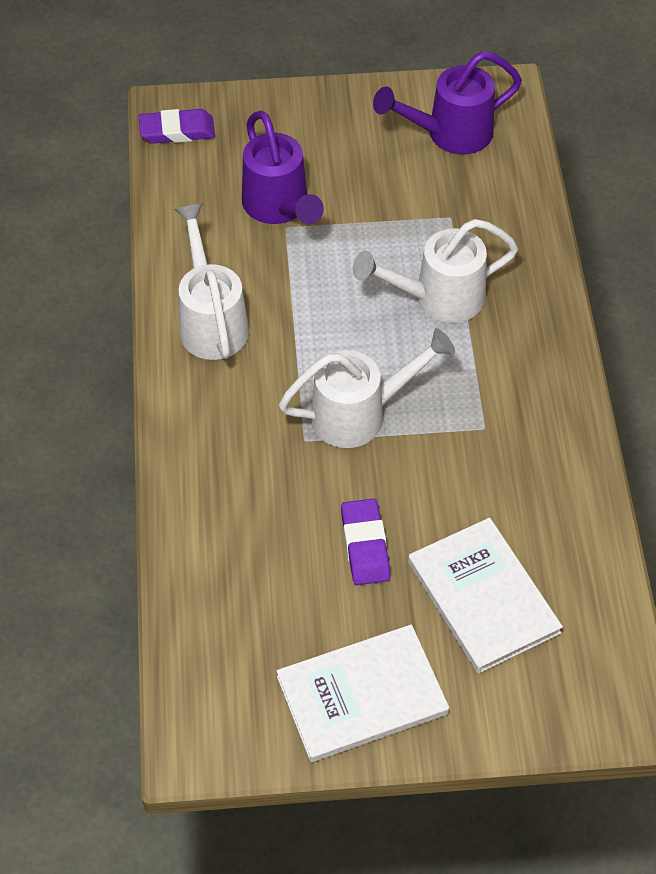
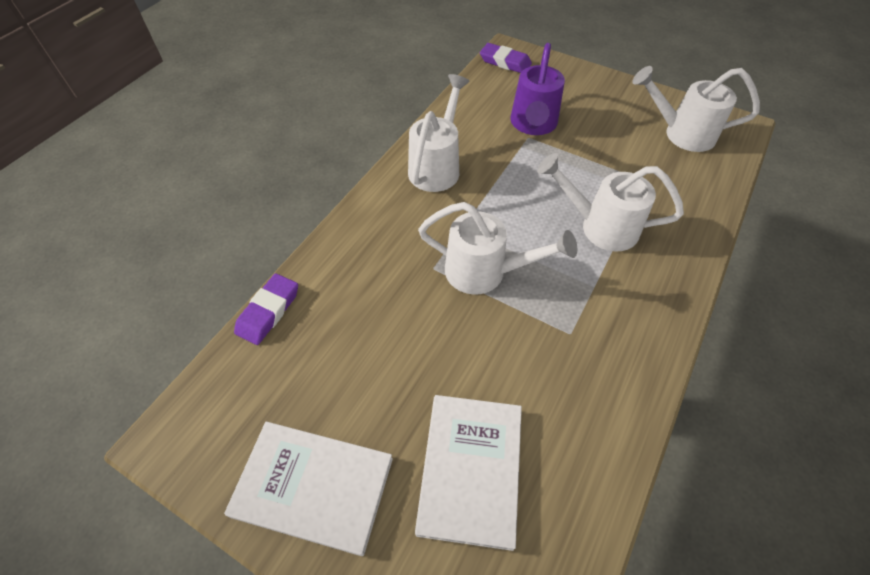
camera: 35 degrees right, 0 degrees up
(365, 545) = (414, 366): purple eraser -> purple eraser (268, 311)
(449, 134) = (681, 133): purple watering can -> white watering can

